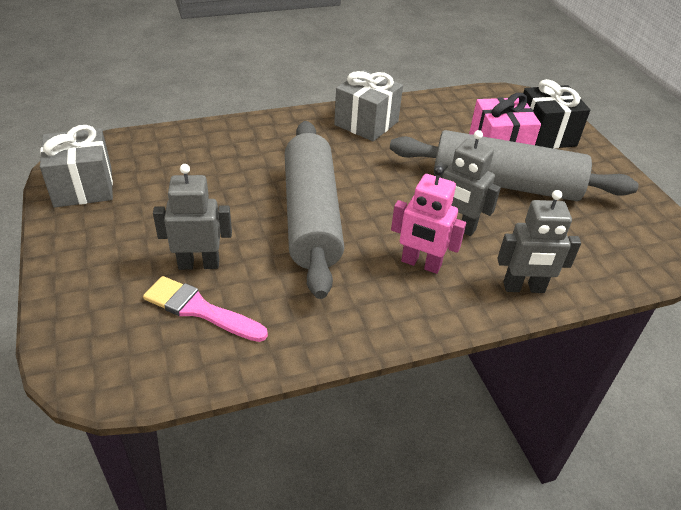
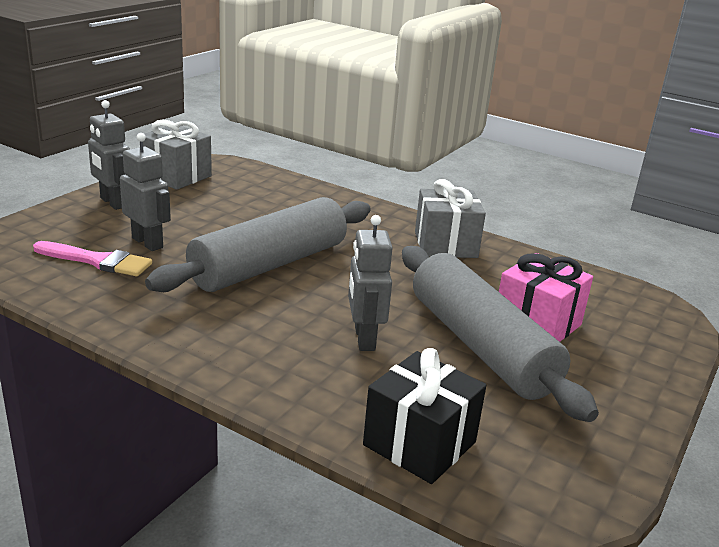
camera: 50 degrees right, 15 degrees down
(199, 309) = (97, 261): pink brush -> pink brush turned 120 degrees clockwise
(421, 264) = (278, 336): pink robot -> none
(524, 288) = (322, 407): grey robot -> grey robot (112, 203)
(545, 135) = (620, 346): black gift -> black gift (419, 443)

